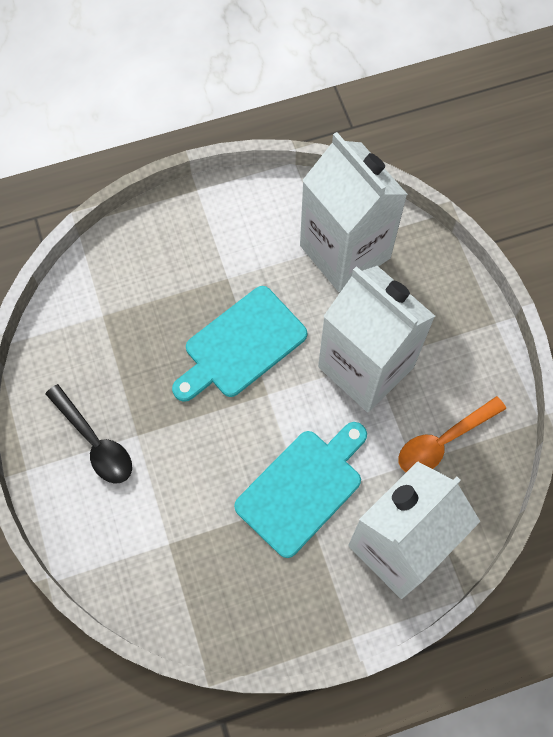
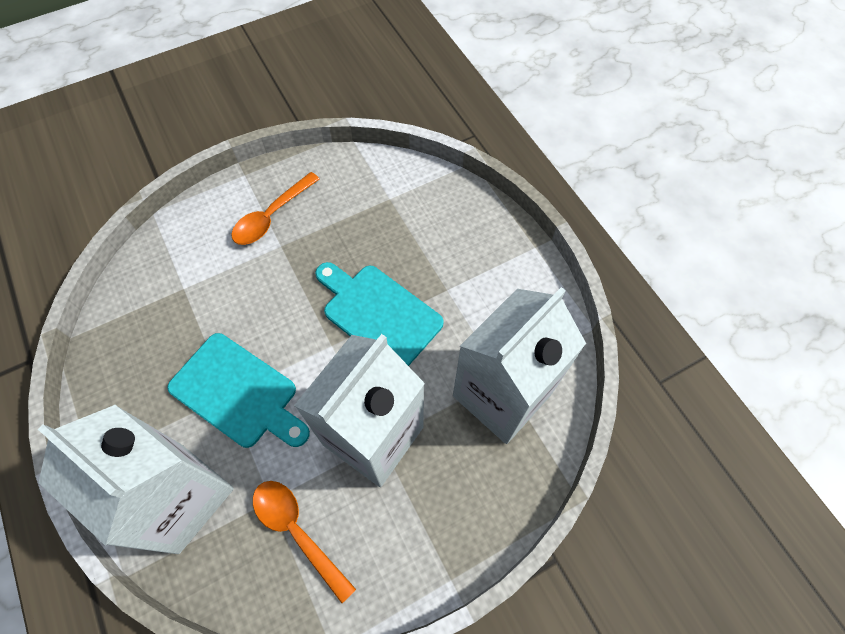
camera: 80 degrees right, 5 degrees down
(94, 441) = (272, 216): black spoon -> orange spoon

